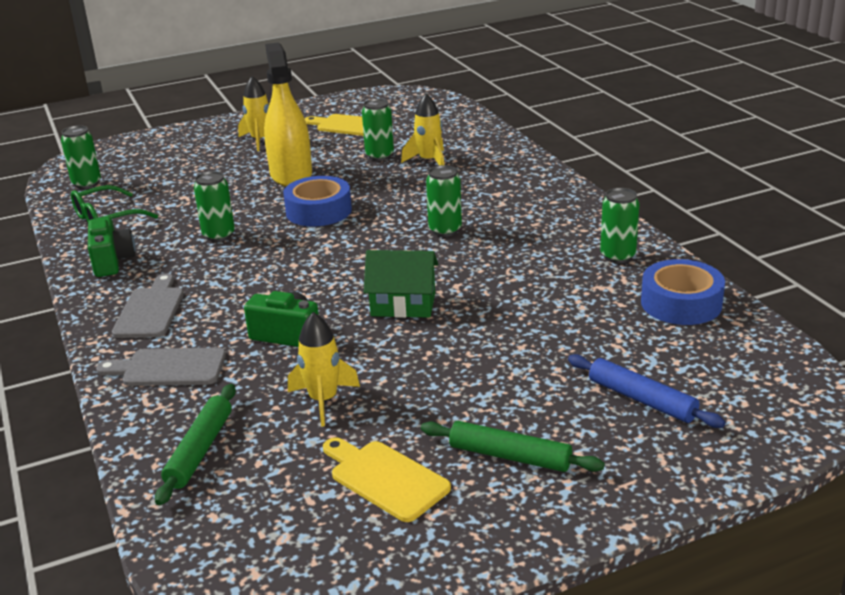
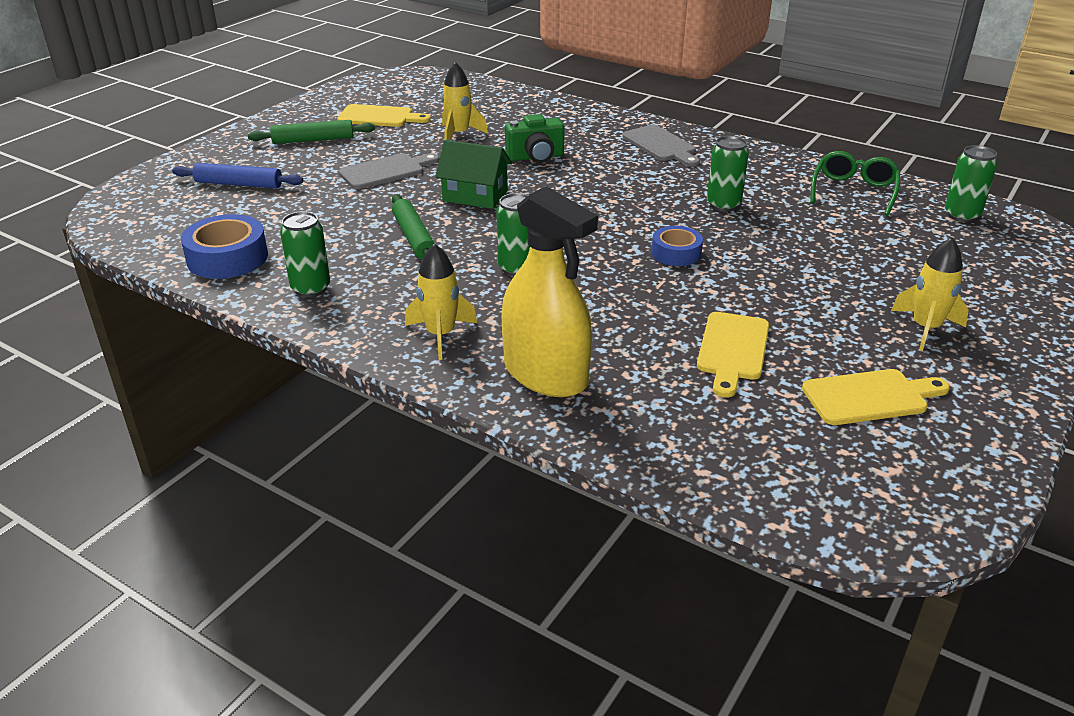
camera: 145 degrees right, 5 degrees up
(112, 261) = (763, 164): green camera -> none
(169, 368) = (584, 124): grey cutting board -> grey cutting board (386, 171)
(200, 450) = (499, 102): green rolling pin -> green rolling pin (414, 238)
(291, 175) = (785, 287): yellow spray bottle -> yellow spray bottle (545, 374)
(318, 211) = (676, 253): blue tape -> blue tape, size x0.63
(379, 156) = (732, 350): green can -> yellow cutting board
(403, 304) = (475, 196): green house -> green house turned 45 degrees clockwise
(429, 161) = (656, 361): yellow rocket -> yellow rocket (441, 335)

